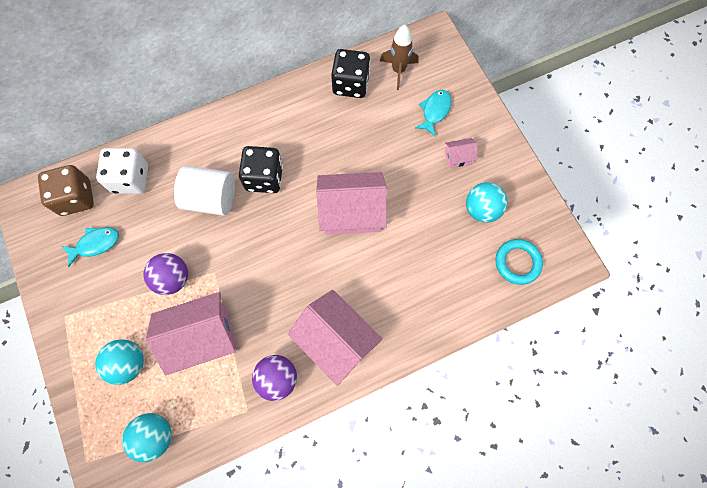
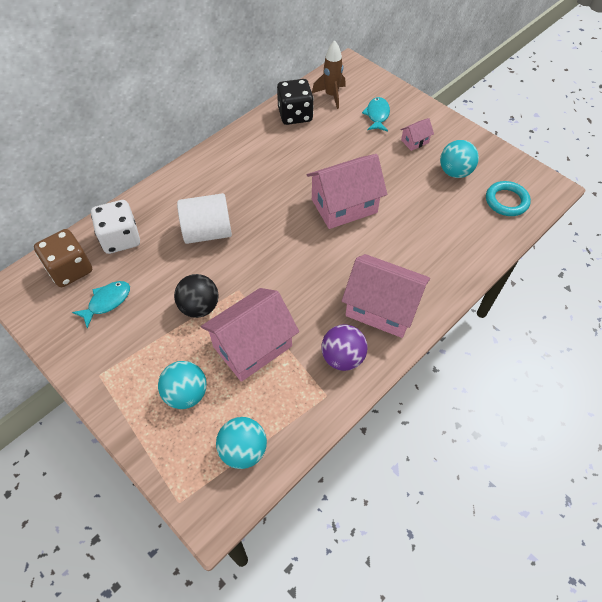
camera: 20 degrees left, 15 degrees down
(173, 278) = (199, 307): purple ball -> black ball
(264, 178) = (251, 202): black dice -> none

